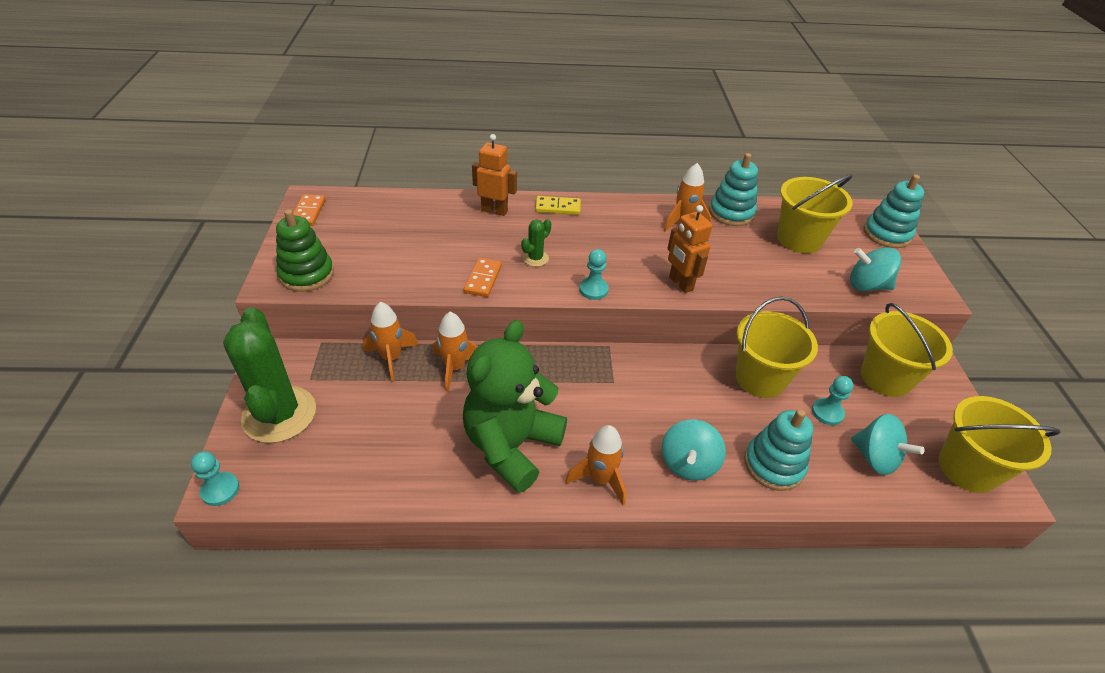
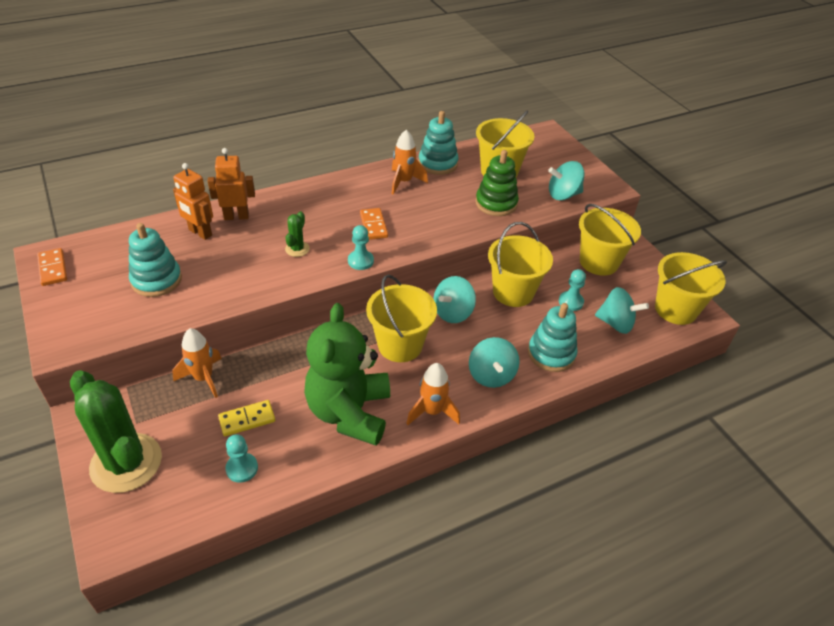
camera: 25 degrees left, 0 degrees up
(220, 490) = (110, 546): turquoise pawn -> turquoise pawn (242, 468)
(307, 274) = (91, 327): green stacking toy -> green stacking toy (496, 203)
(455, 368) = (266, 366): orange rocket -> none
(483, 279) = (261, 281): orange domino -> orange domino (373, 225)
(558, 207) = (292, 198): yellow domino -> yellow domino (247, 419)
(602, 393) = (400, 345): none -> yellow bucket
(678, 378) = (453, 313): none -> turquoise spinning top
(680, 283) = (427, 235): orange robot -> orange robot (200, 233)
(886, 234) = (559, 149): turquoise stacking toy -> turquoise stacking toy (156, 280)

